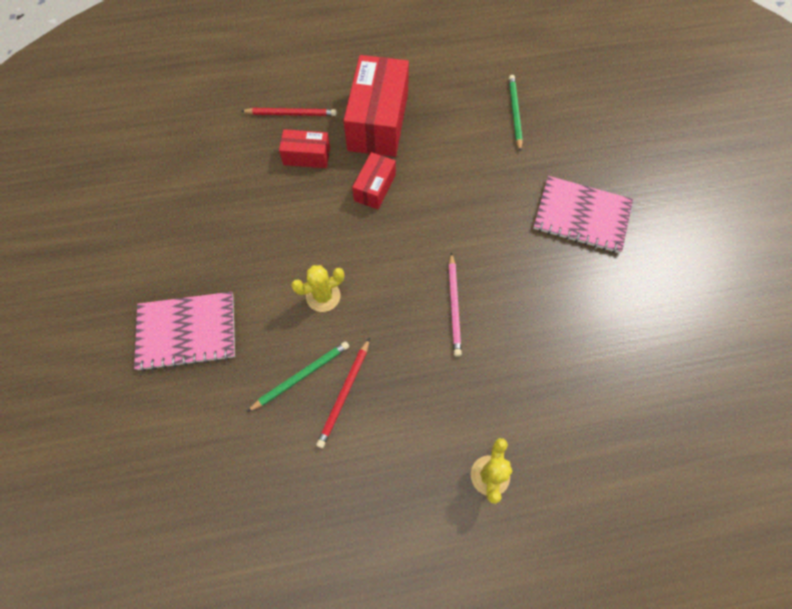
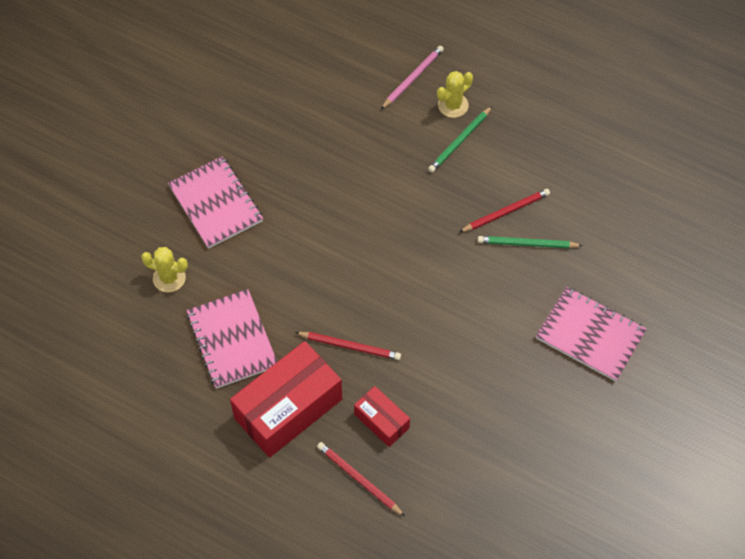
camera: 140 degrees left, 5 degrees down
(323, 296) = (467, 288): yellow cactus -> yellow cactus (169, 278)
(375, 188) = (350, 346): red box -> red pencil
(454, 306) = (377, 212): pink pencil -> pink pencil (412, 78)
(460, 135) = (232, 340): none -> pink notebook
(514, 113) = (164, 325): green pencil -> green pencil (460, 141)

